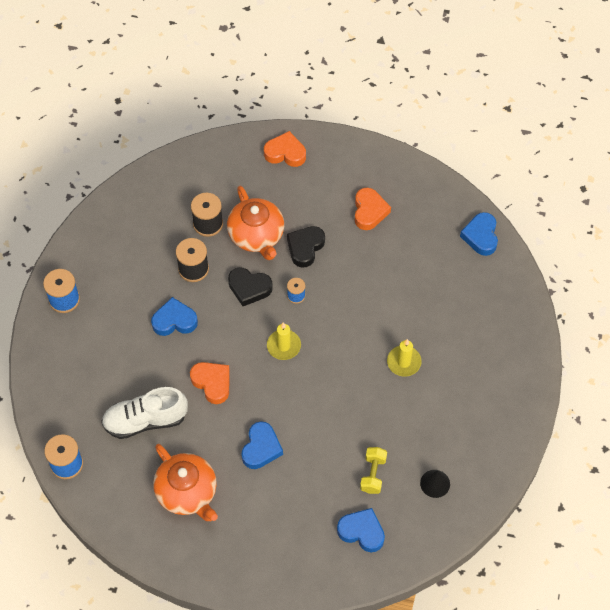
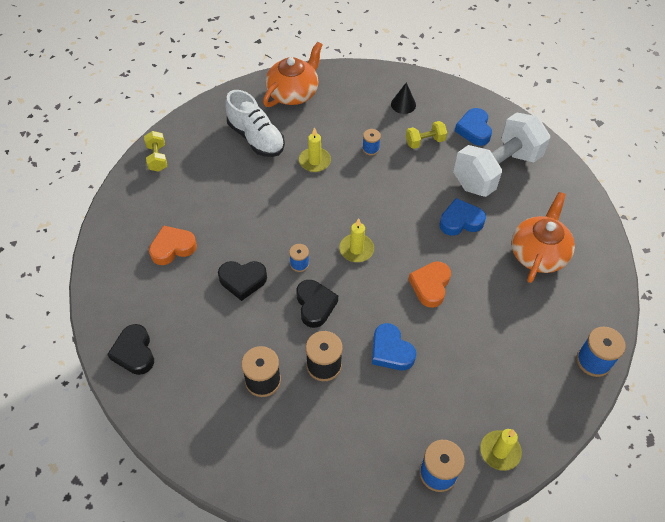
camera: 120 degrees left, 5 degrees down
(50, 348) = (500, 451): none -> yellow candle
(145, 420) = (504, 319): white shoe -> white shoe (256, 138)
(256, 235) = (252, 328): orange teapot -> orange teapot (293, 93)
(285, 153) = (134, 352): orange heart -> black heart
(299, 519) = (496, 170): none -> white dumbbell
(391, 419) = (370, 149): none -> blue spool
(481, 236) = (157, 158): blue heart -> yellow dumbbell

